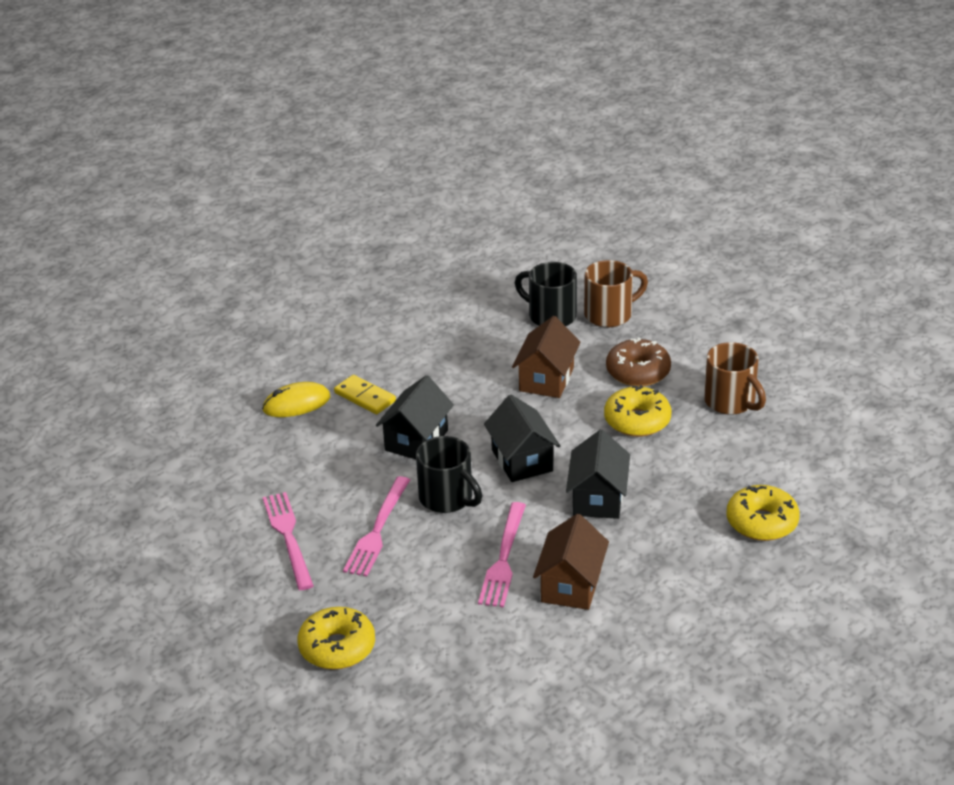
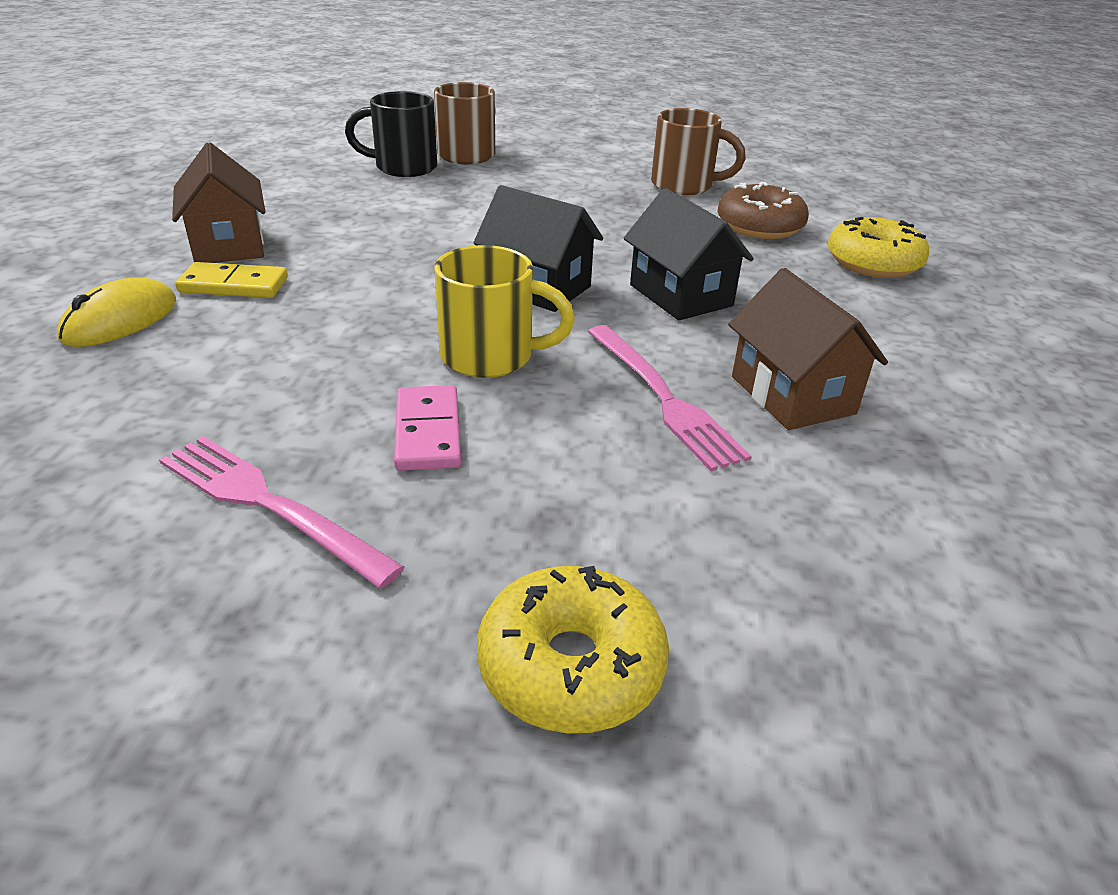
camera: 40 degrees left, 0 degrees up
(377, 530) = (427, 432): pink fork -> pink domino
(416, 440) = (365, 308): black house -> none
(447, 498) = (490, 356): black mug -> yellow mug
(546, 379) = (467, 213): brown house -> brown house (228, 245)
(637, 421) = (617, 220): yellow donut -> none
(638, 372) = (559, 186): brown donut -> brown donut (759, 226)

